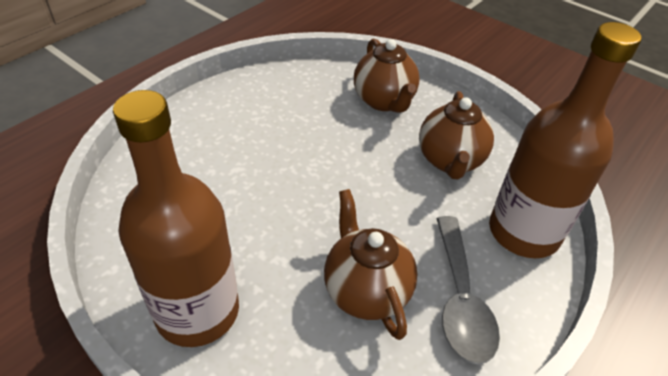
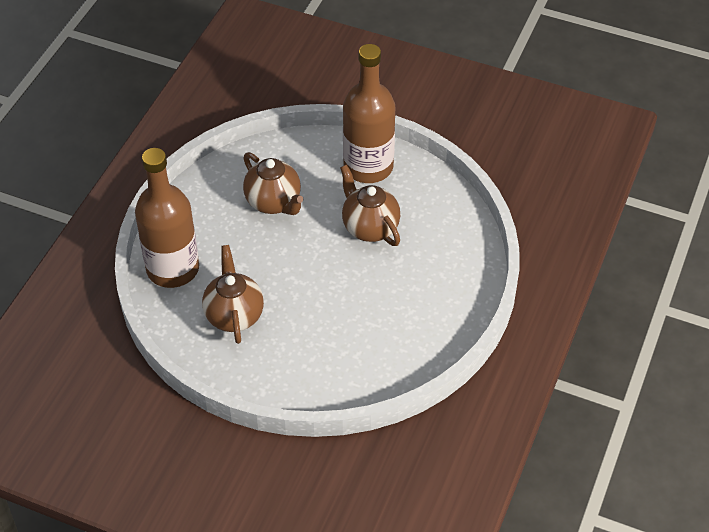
camera: 165 degrees right, 5 degrees up
(384, 101) = (306, 365): brown teapot -> brown teapot (369, 227)
(460, 300) = (214, 213): grey spoon -> none

